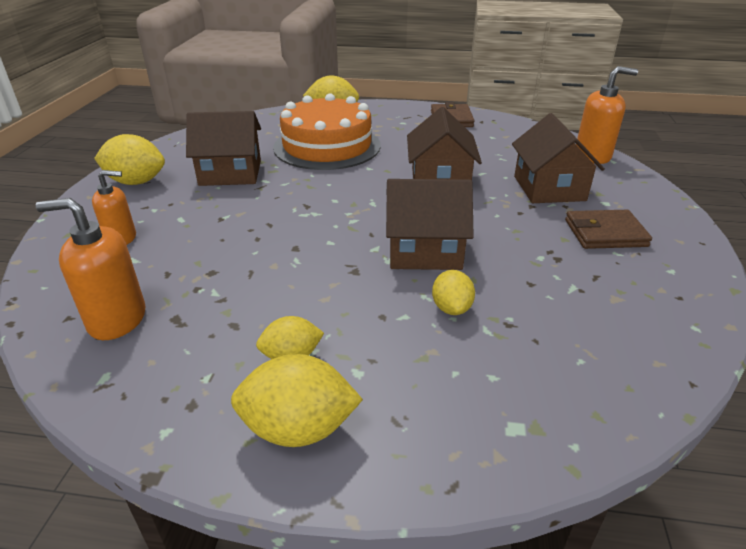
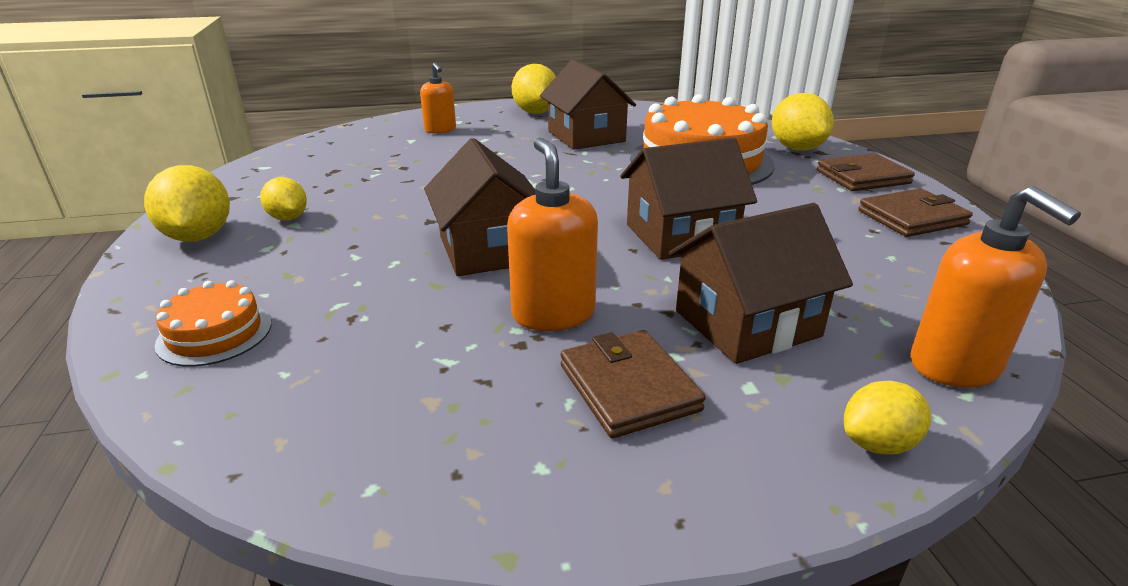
camera: 70 degrees right, 5 degrees down
(117, 320) = (329, 154): orange soap dispenser -> orange soap dispenser (553, 313)
(391, 113) = (862, 177): none -> brown wallet
(451, 308) = (375, 279): yellow lemon -> yellow lemon (878, 443)
(518, 402) = (215, 333): none -> orange cake

